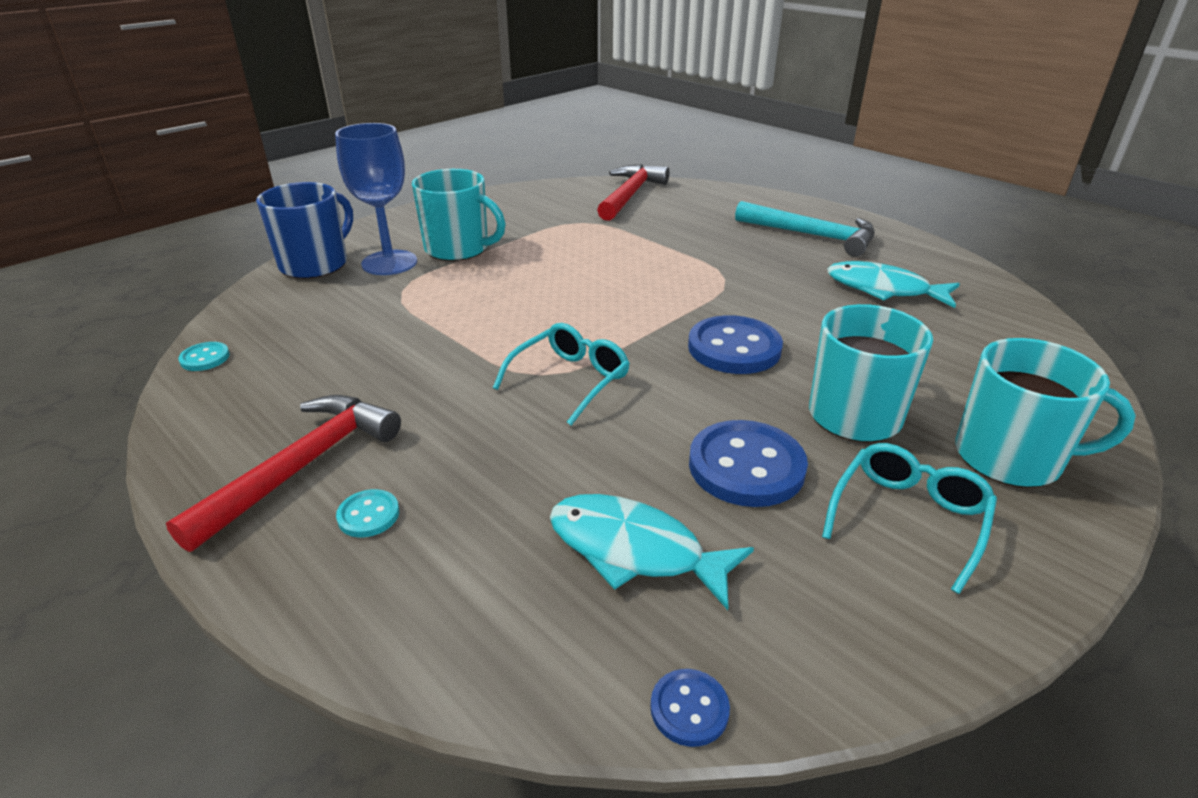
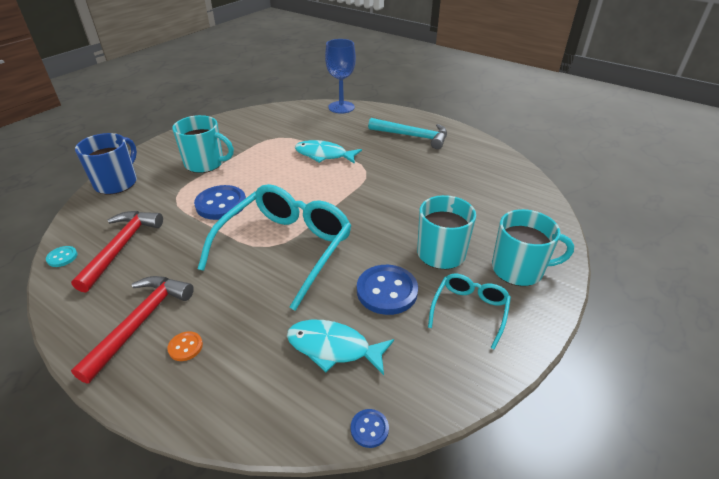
camera: 10 degrees left, 5 degrees up
(368, 515) = (185, 347): turquoise button -> orange button
(389, 263) = (164, 177): blue goblet -> blue goblet (341, 107)
(570, 380) = (285, 248): turquoise glasses -> turquoise glasses, size x1.97
(630, 195) = (304, 115): red hammer -> red hammer (121, 247)
(734, 348) = (375, 217): blue button -> blue button (221, 204)
(883, 289) = (453, 170): turquoise fish -> turquoise fish (324, 155)

